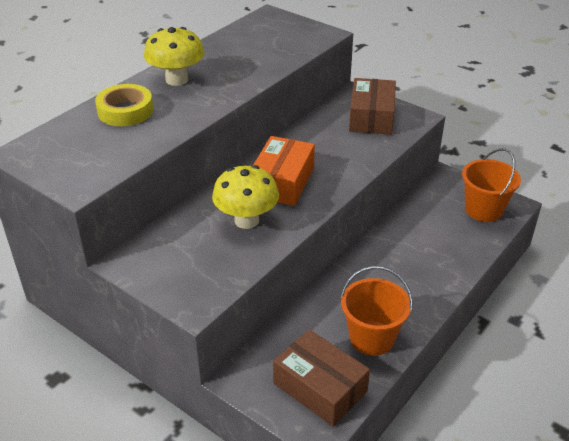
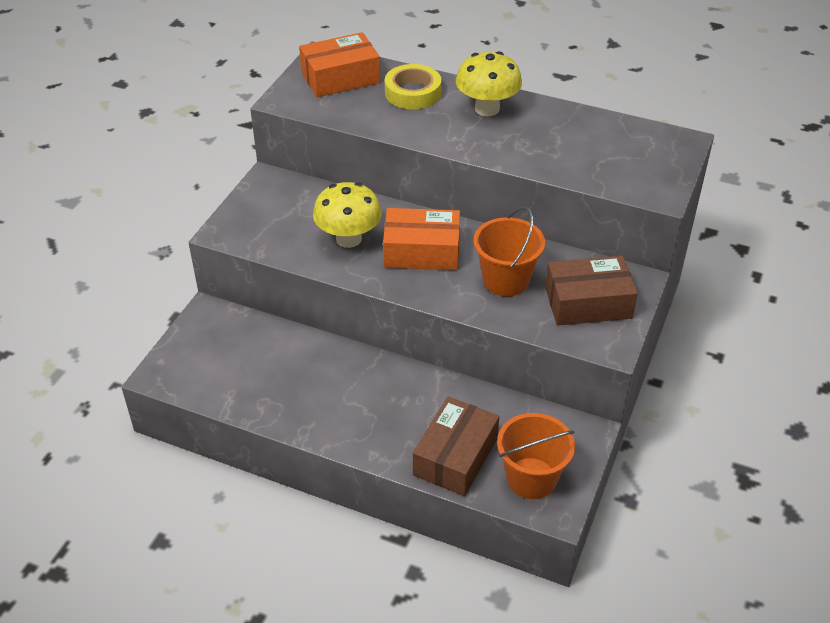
camera: 75 degrees right, 5 degrees up
(68, 147) = (340, 78): none -> orange box
(320, 387) = (207, 368): brown box -> brown box (455, 456)
(372, 338) = (278, 396): orange bucket -> orange bucket (506, 280)

